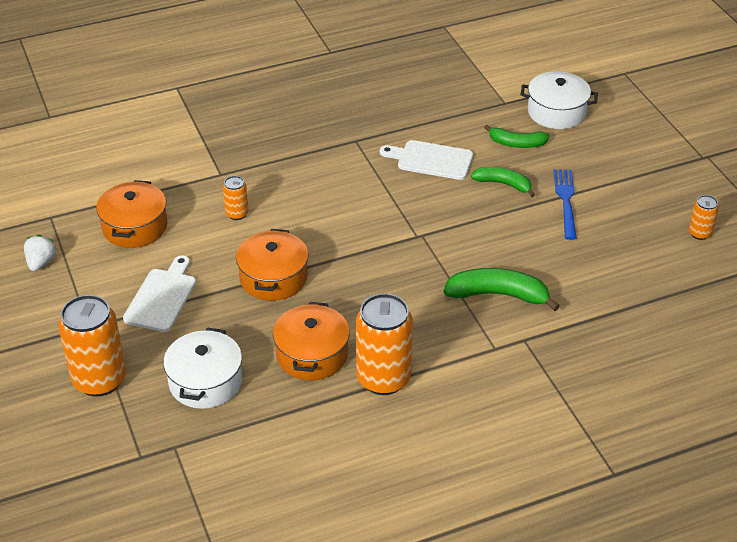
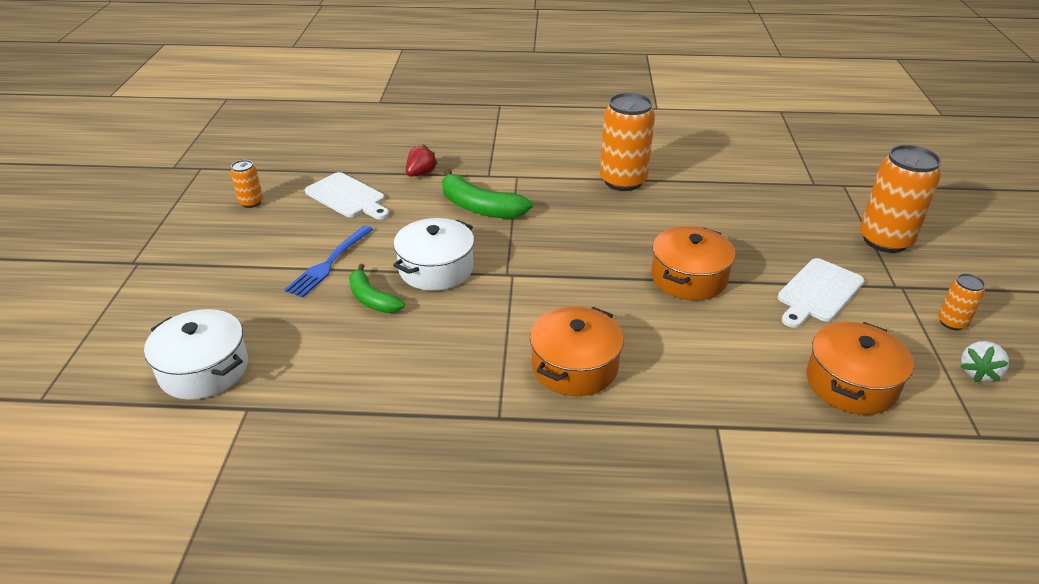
camera: 155 degrees left, 5 degrees down
(205, 382) = (781, 215): white pot -> white pot (436, 269)
(237, 214) = (709, 360): orange can -> orange can (952, 322)
(312, 355) = (676, 209): orange pot -> orange pot (574, 366)
(431, 160) = (424, 354): white cutting board -> white cutting board (347, 197)
(516, 143) = (303, 342): green banana -> none
(591, 319) = (421, 173): none -> red strawberry

